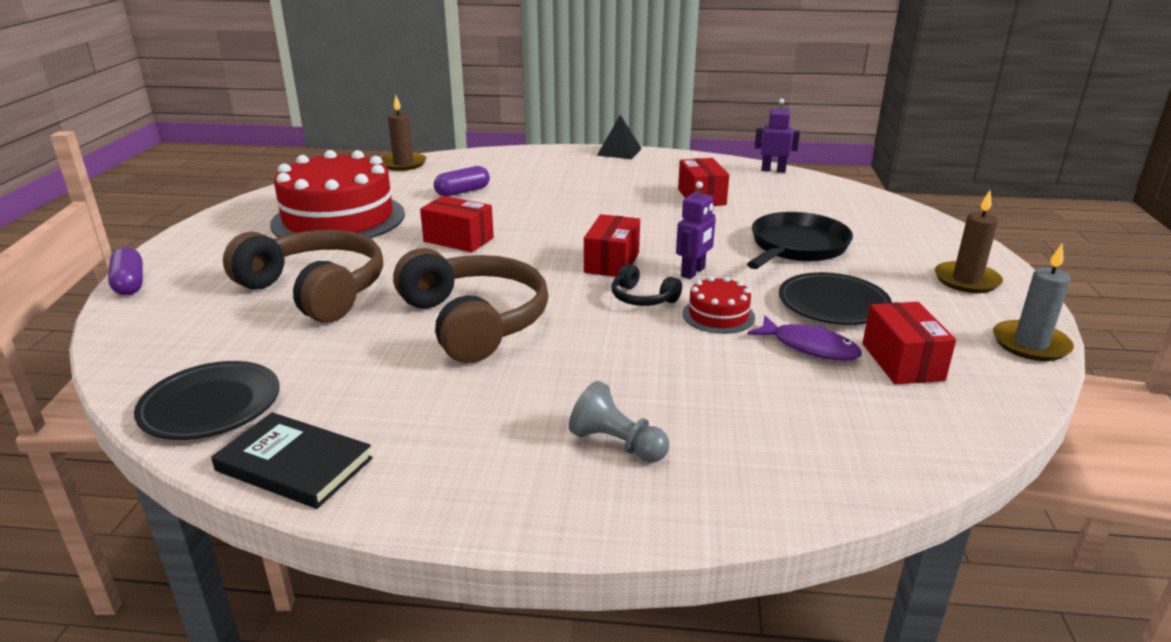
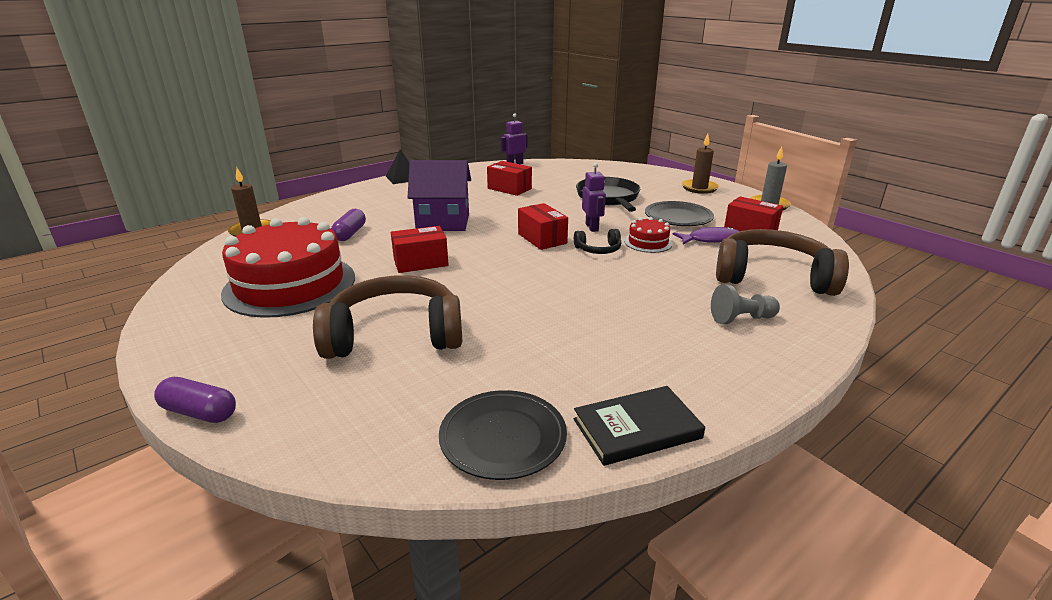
camera: 45 degrees left, 0 degrees up
(474, 321) = (544, 301): brown headphones -> brown headphones (772, 277)
(557, 210) = (443, 222): none -> purple house

